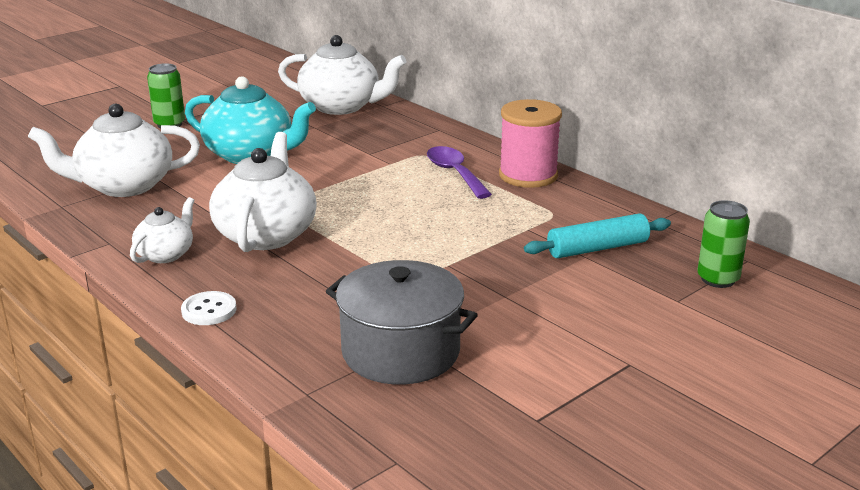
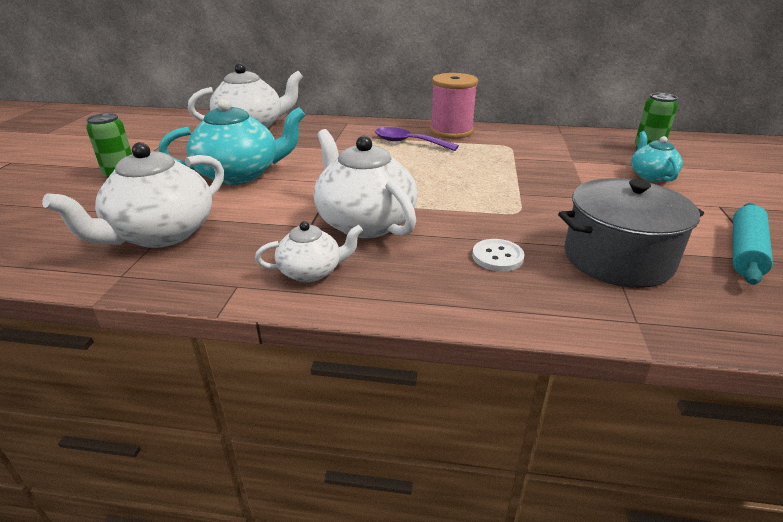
camera: 40 degrees left, 5 degrees up
(166, 254) = (311, 271): white teapot -> white teapot turned 90 degrees clockwise
(209, 310) = (439, 298): white button -> white button (497, 257)
(597, 248) = (568, 155): turquoise rolling pin -> turquoise rolling pin (744, 251)
(636, 306) = (651, 176): none -> turquoise teapot

